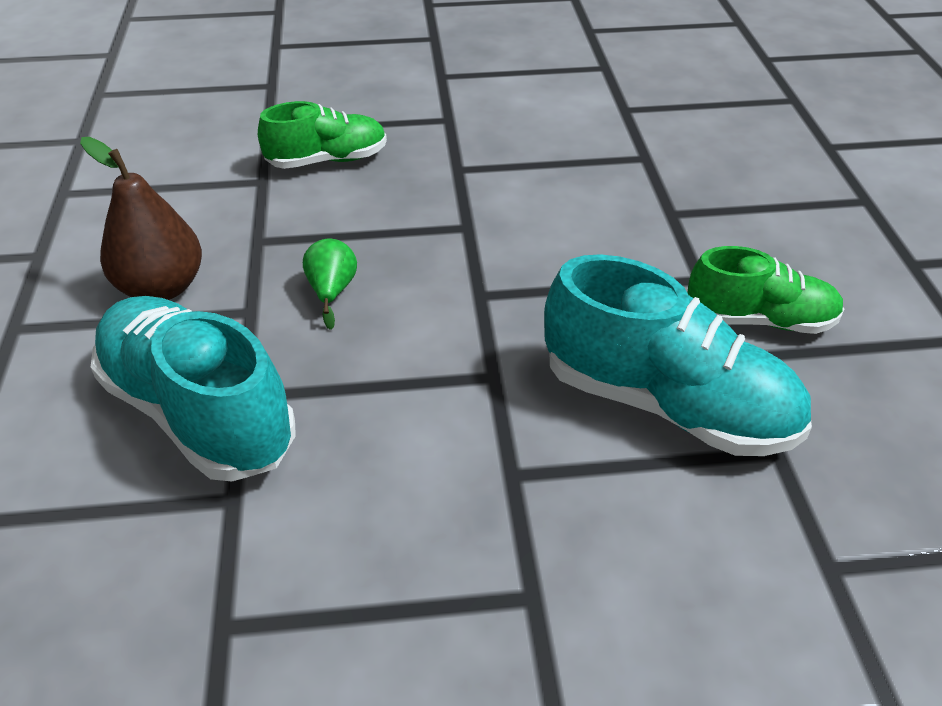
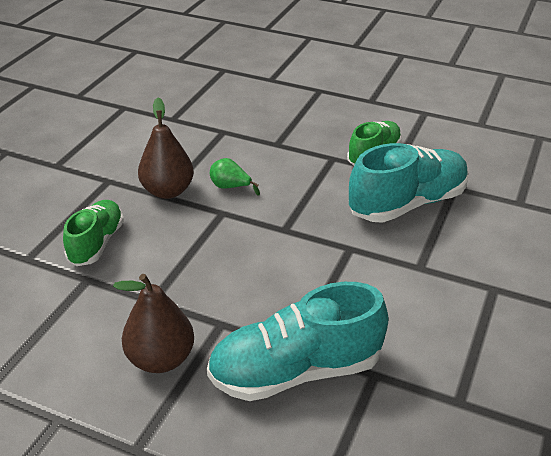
camera: 60 degrees left, 5 degrees down
(332, 292) = (233, 283): green pear -> green pear (230, 187)
(469, 168) = (168, 191): none -> brown pear

